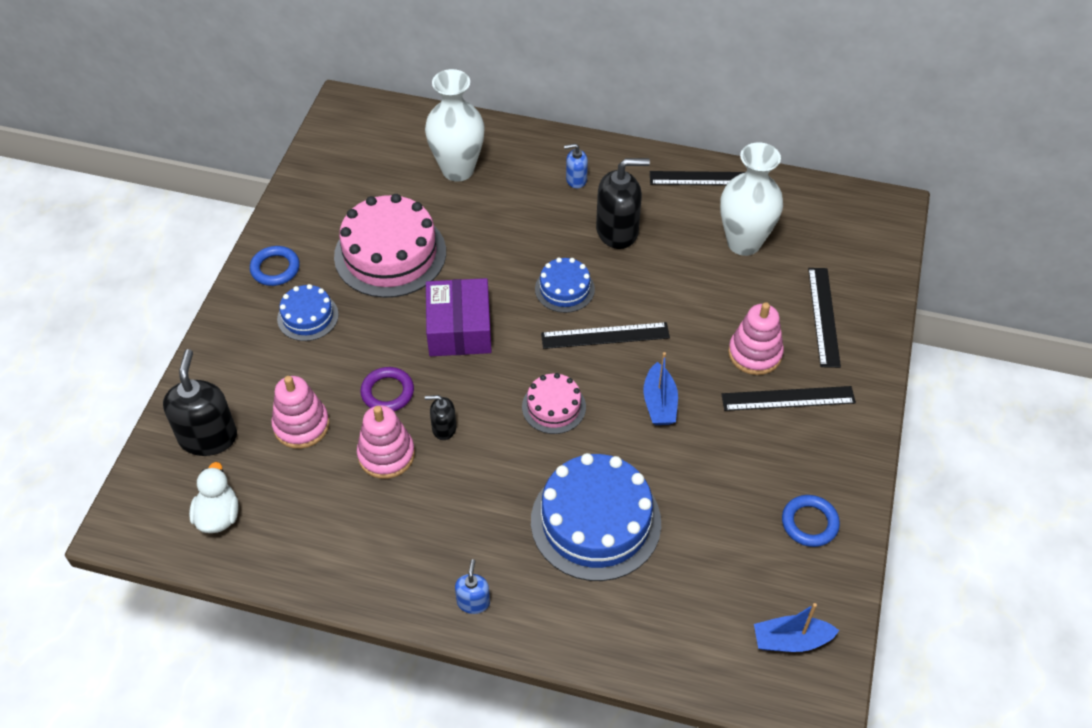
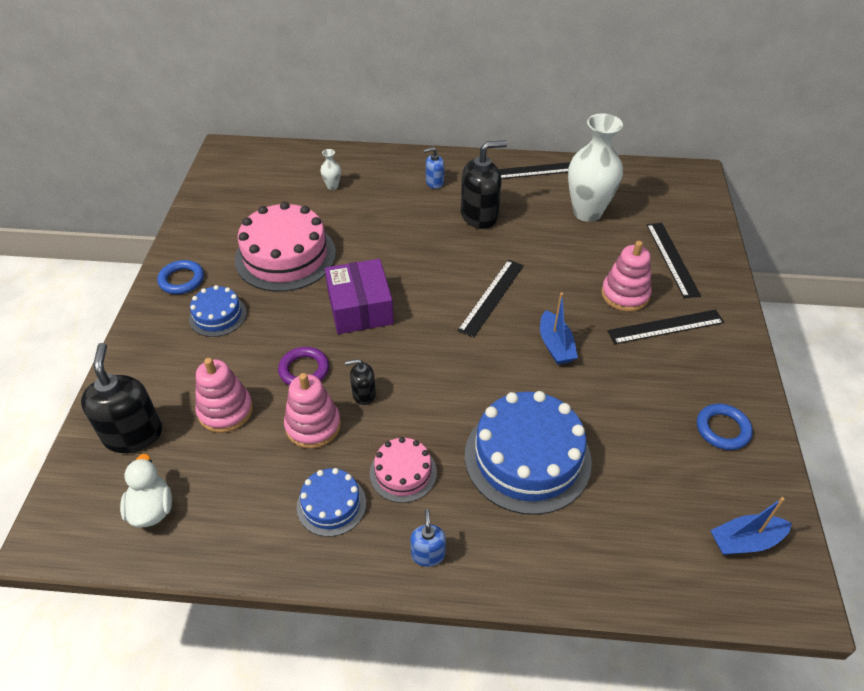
camera: 10 degrees left, 5 degrees down
(458, 170) = (332, 186): white vase -> white vase, size x0.41
(553, 407) = (461, 361): pink cake -> pink cake (403, 473)
(564, 289) = (446, 265): blue cake -> blue cake (331, 504)
(605, 335) = (491, 297): black ruler -> black ruler turned 45 degrees counterclockwise

